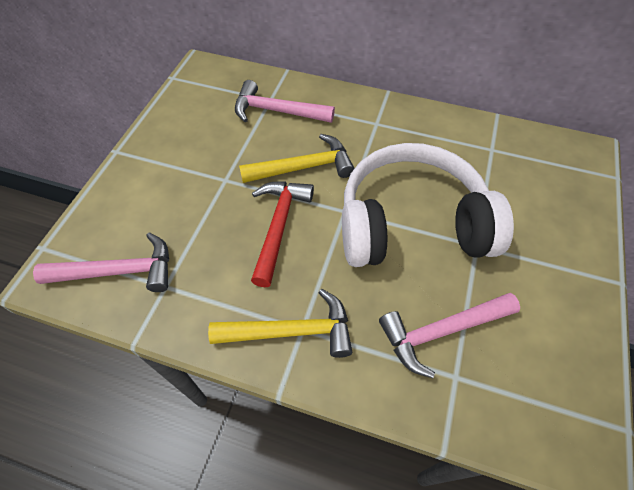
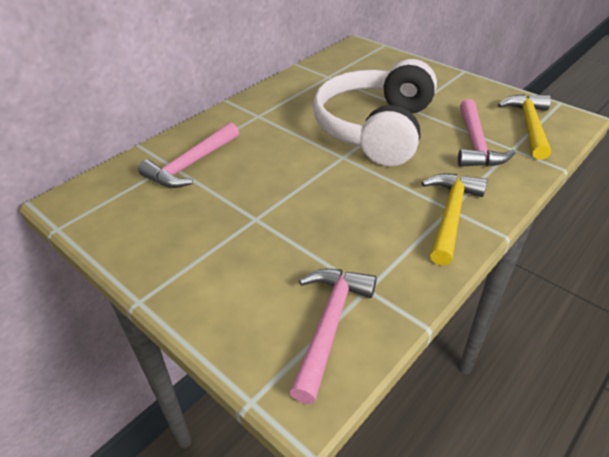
camera: 65 degrees left, 15 degrees down
(278, 226) = (337, 197): red hammer -> none
(304, 167) = (277, 166): yellow hammer -> yellow hammer (529, 125)

